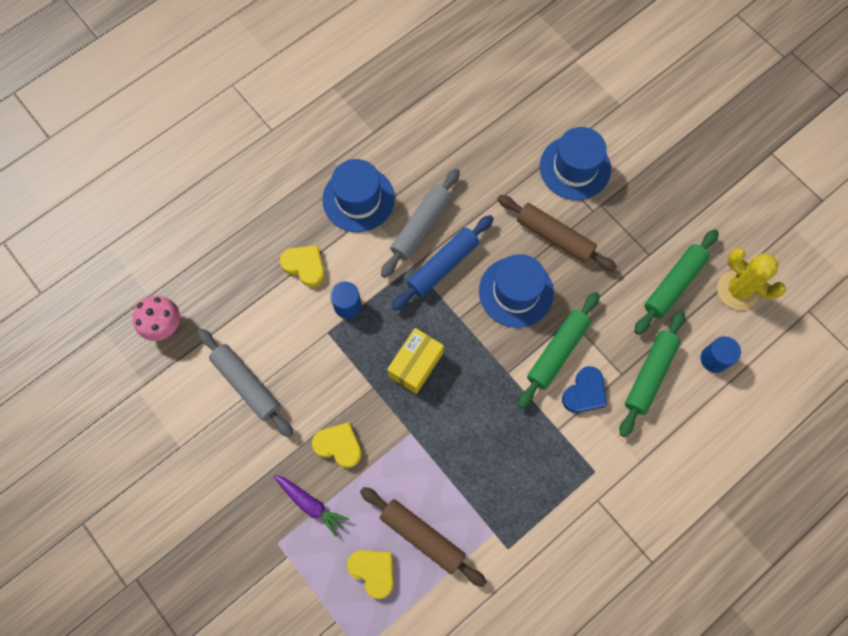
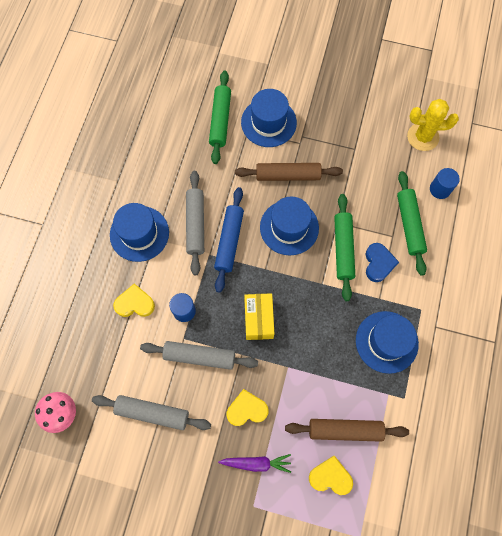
camera: 35 degrees left, 0 degrees up
(330, 361) = (199, 356): none -> grey rolling pin
(532, 479) = (386, 342): none -> blue hat
(674, 284) = (383, 158): green rolling pin -> green rolling pin (220, 120)

